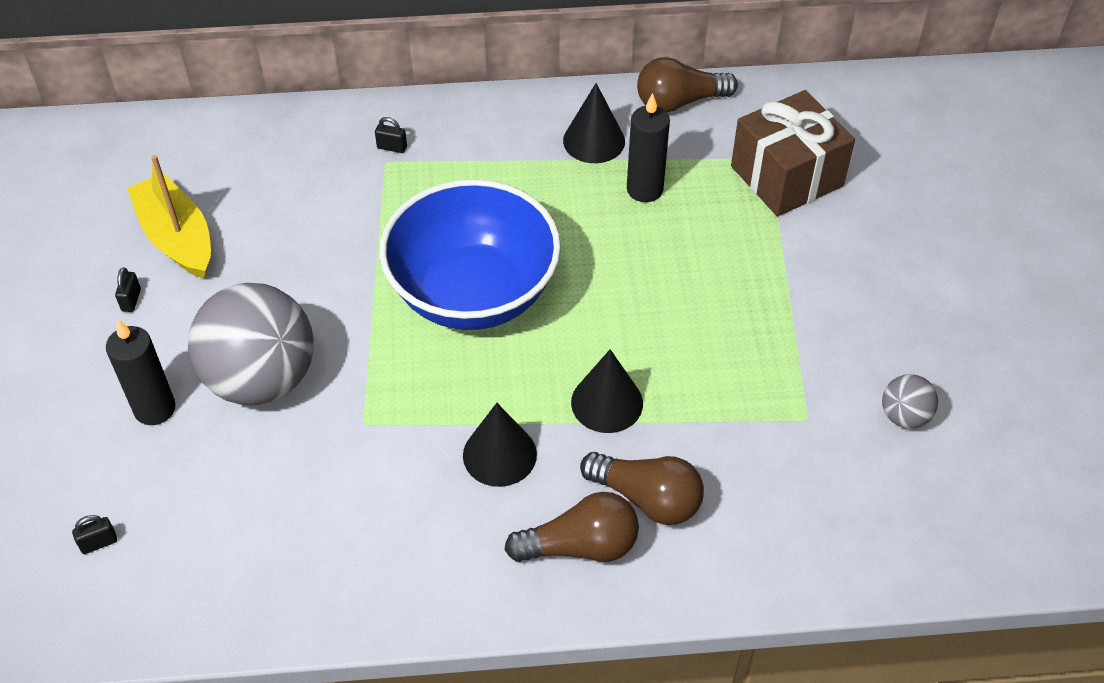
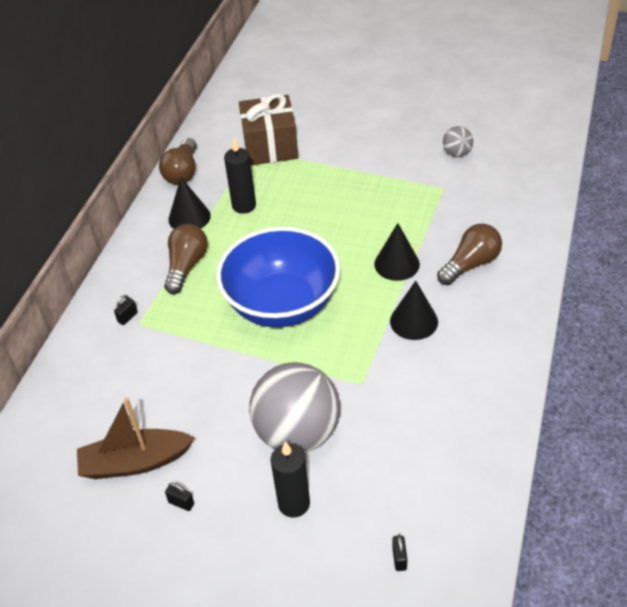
camera: 65 degrees left, 5 degrees down
(177, 237) = (135, 462): yellow boat -> brown boat
(580, 546) = (492, 300): brown light bulb -> brown light bulb (186, 266)

